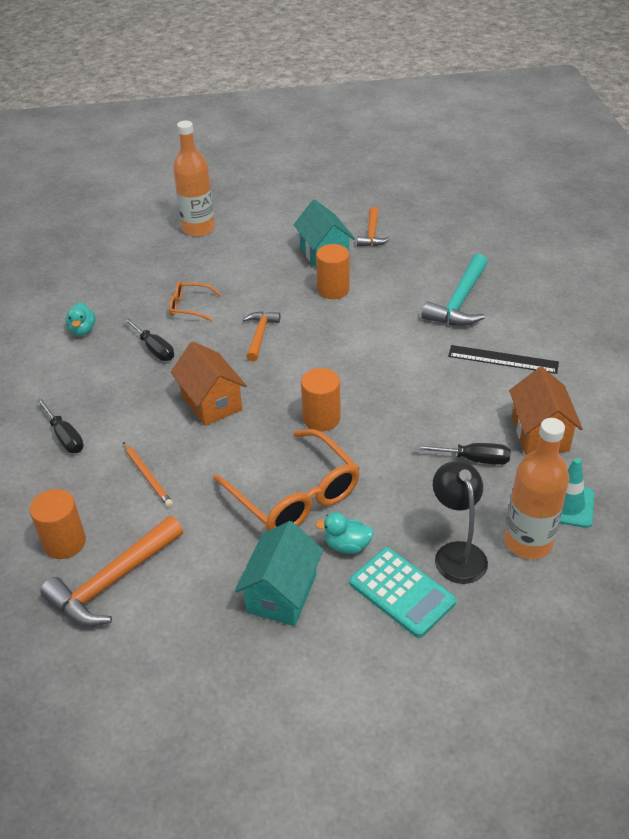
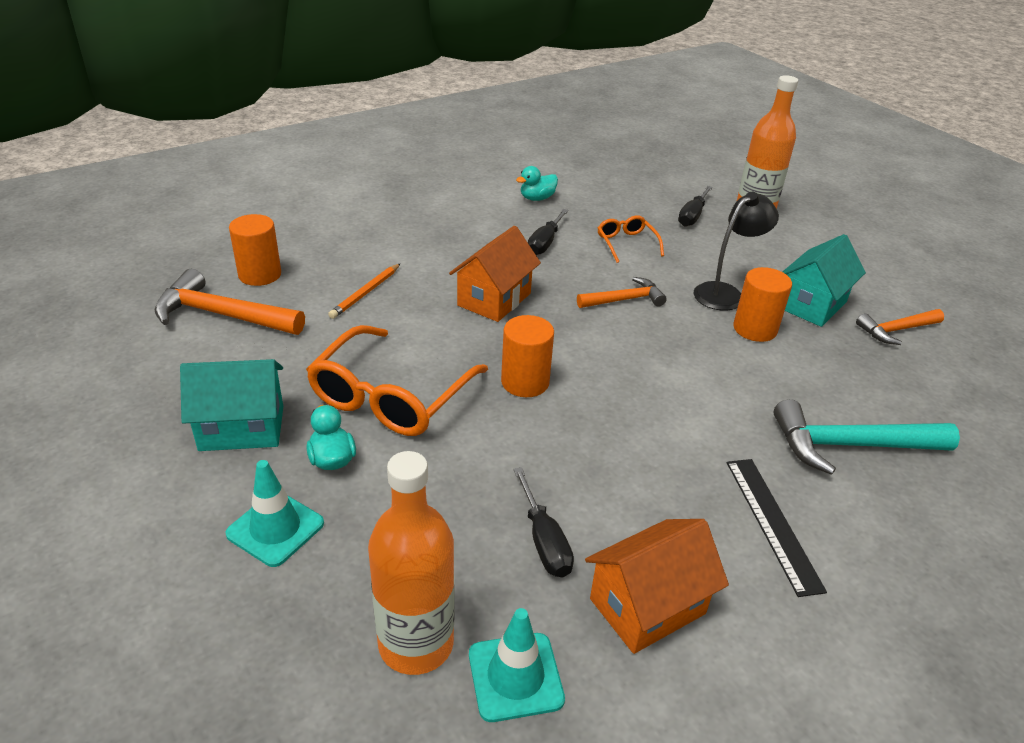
camera: 60 degrees right, 5 degrees down
(65, 437) = (390, 234): black screwdriver -> black screwdriver (692, 216)
(402, 592) = (275, 528): turquoise calculator -> turquoise traffic cone
(457, 553) = (361, 566): black lamp -> black lamp (725, 293)

